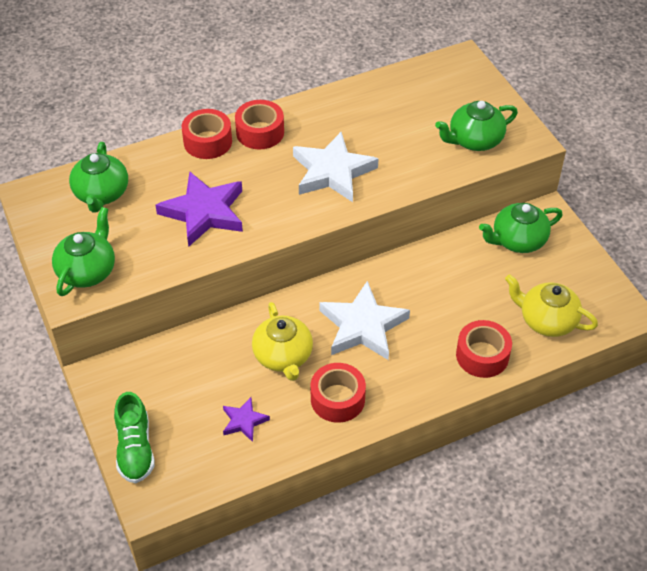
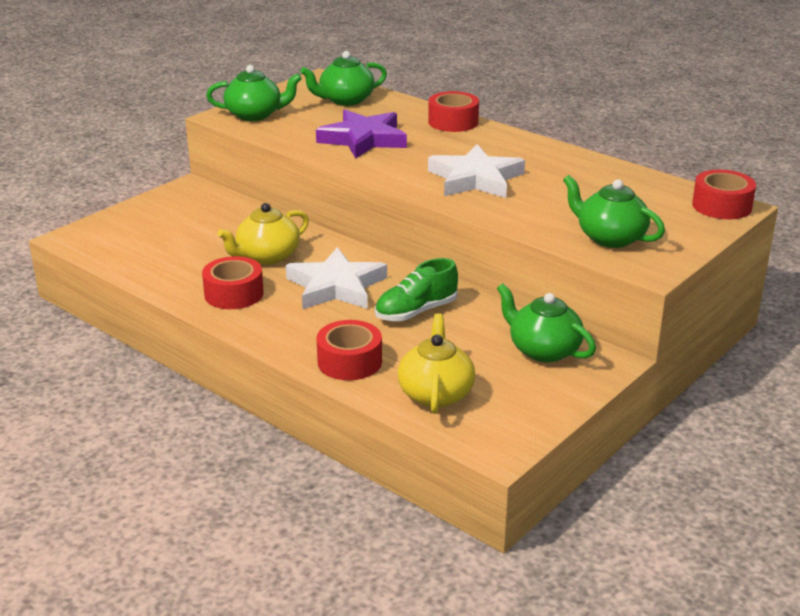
camera: 65 degrees right, 20 degrees down
(135, 449) = (122, 219): green shoe -> green shoe (416, 312)
(244, 421) = (179, 256): purple star -> none
(260, 132) = (491, 138): red tape -> red tape (721, 206)

